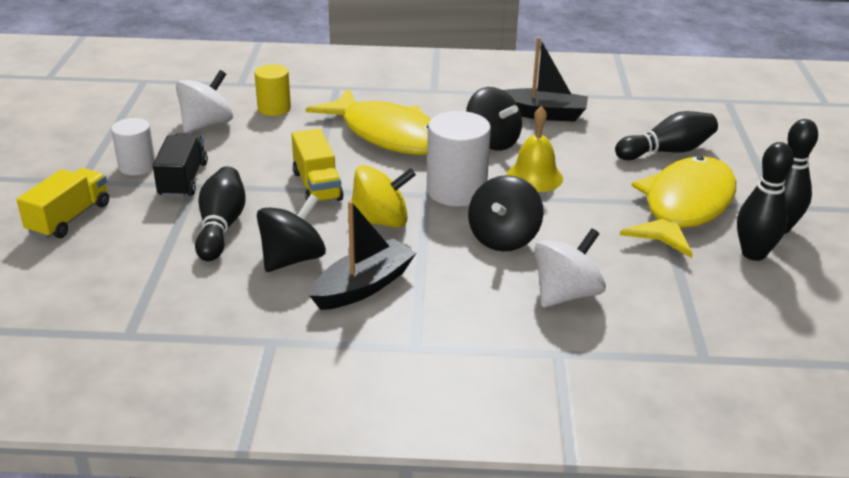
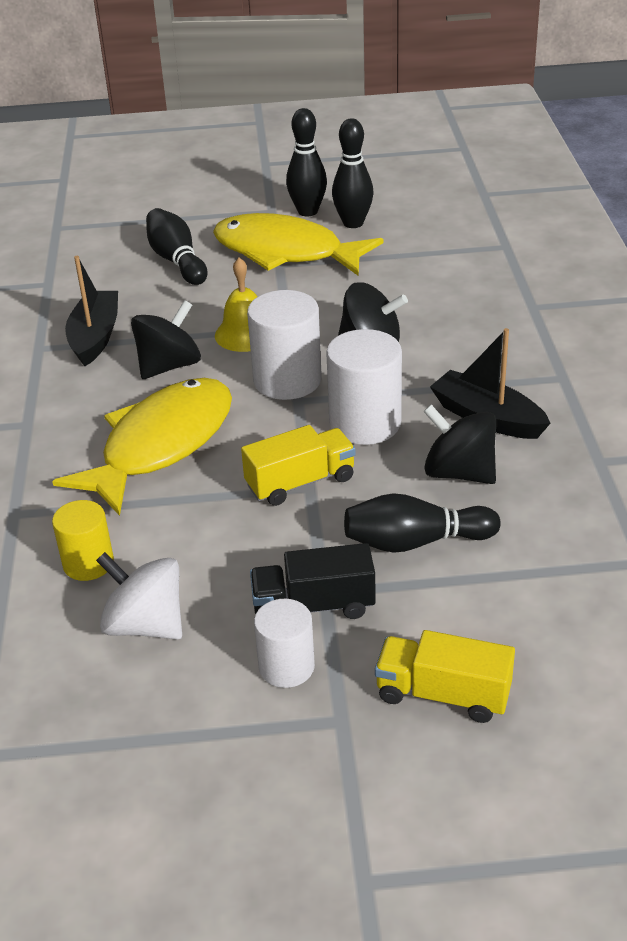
camera: 95 degrees left, 5 degrees up
(380, 221) = (365, 423): yellow spinning top -> white cylinder
(566, 294) = (450, 307): white spinning top -> none

